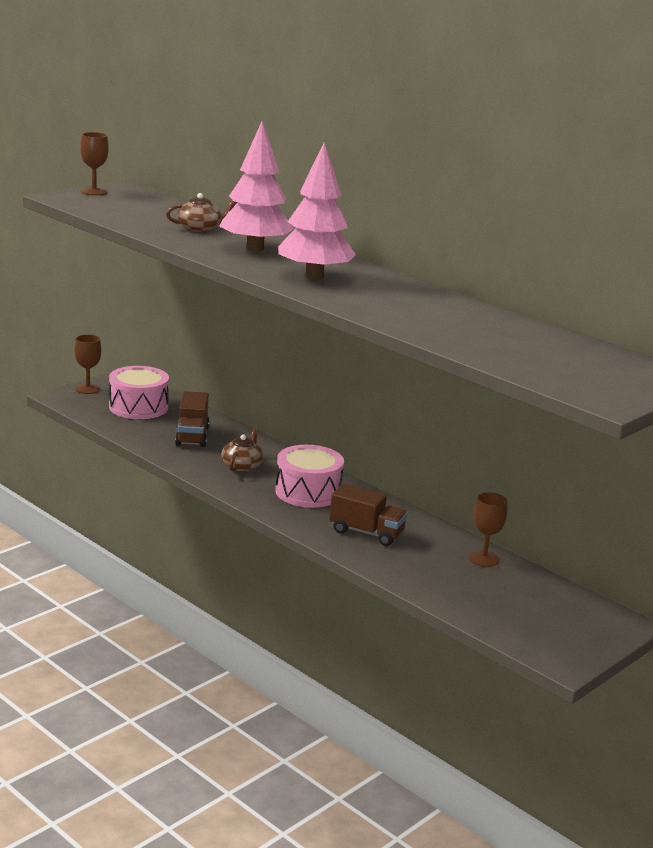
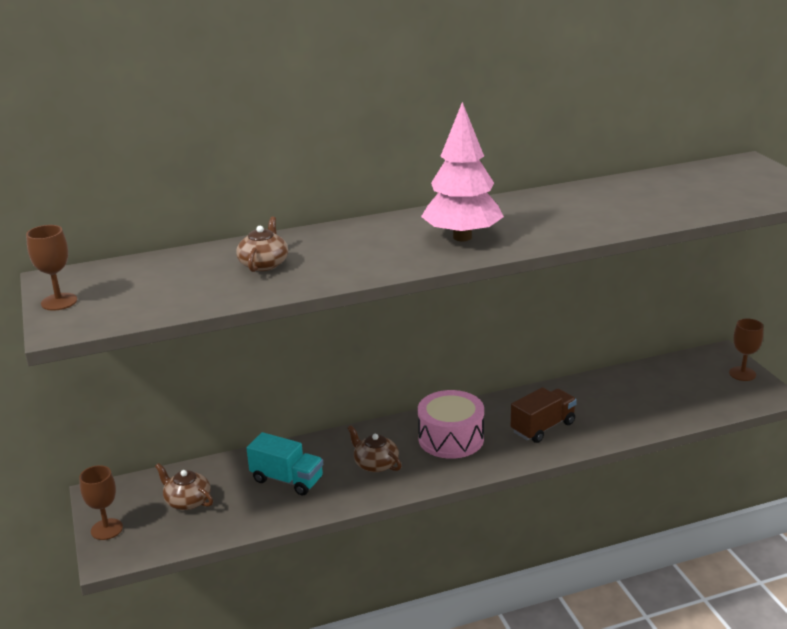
camera: 60 degrees left, 5 degrees up
(138, 407) = (187, 501): pink drum -> brown teapot
(192, 436) = (287, 480): brown truck -> turquoise truck
(255, 248) = (357, 249): pink tree -> none
(484, 559) = (608, 383): brown goblet -> brown goblet (742, 374)

